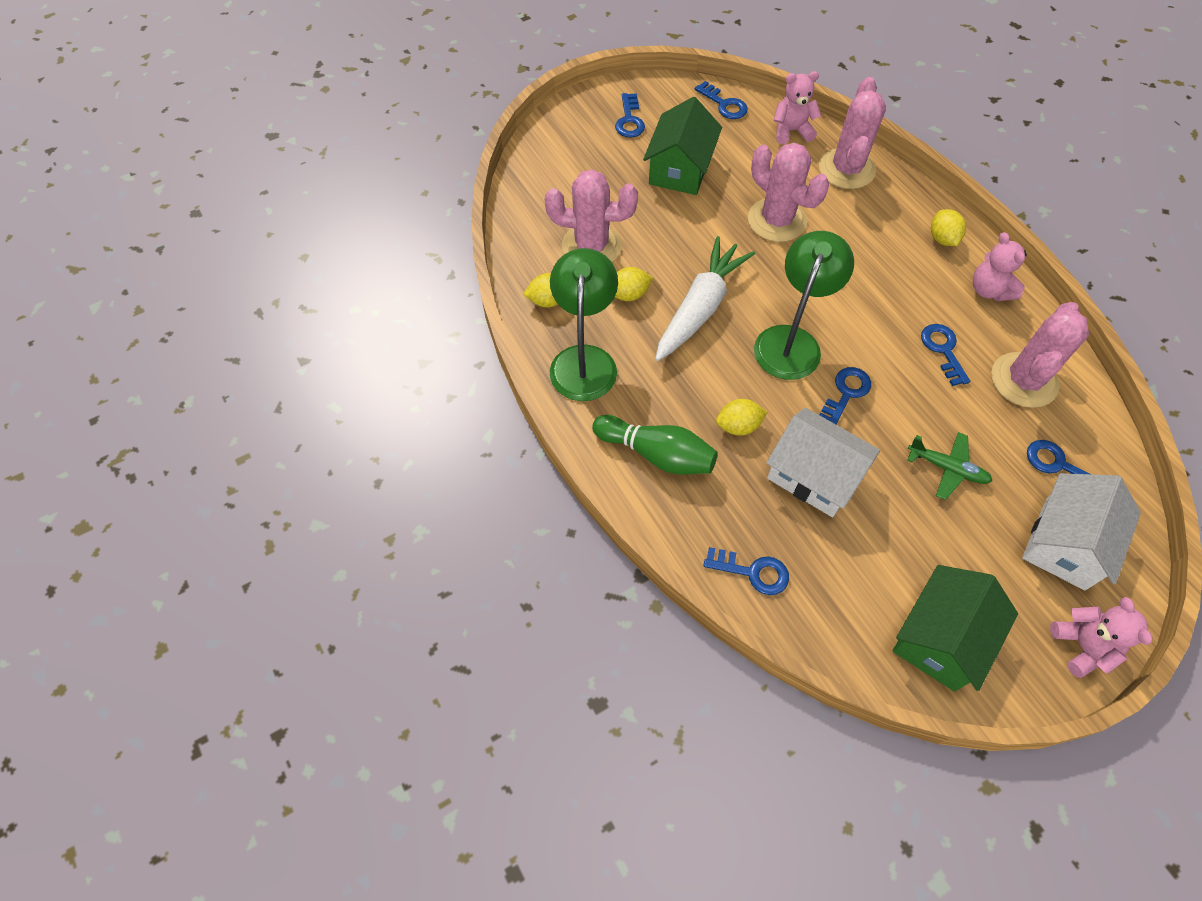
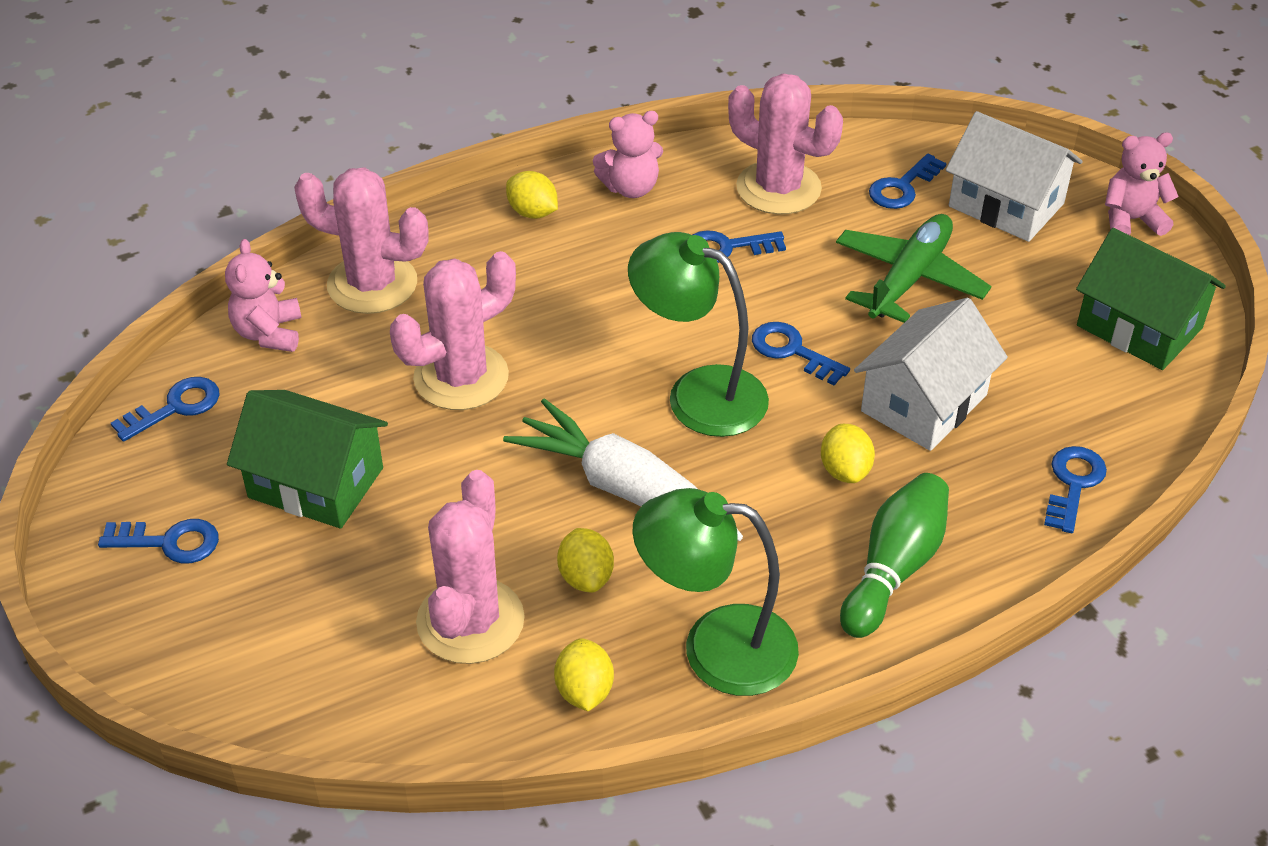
camera: 85 degrees left, 15 degrees down
(942, 239) = (532, 212): yellow lemon -> yellow lemon turned 45 degrees clockwise
(947, 468) = (909, 278): green plane -> green plane, size x1.57

